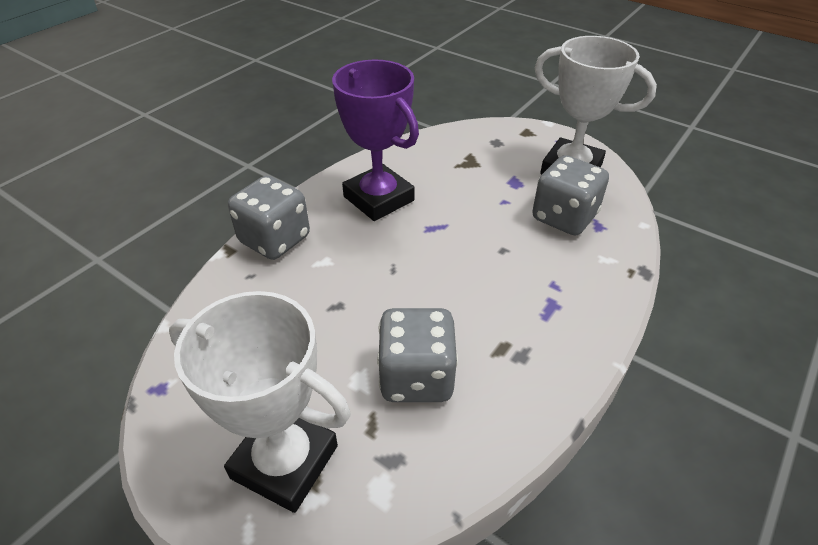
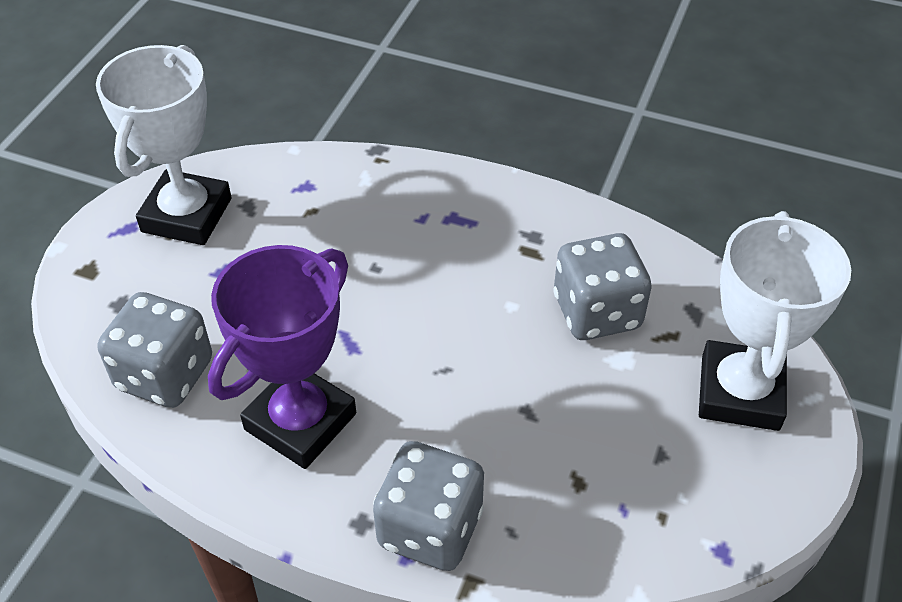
camera: 105 degrees left, 5 degrees up
(564, 217) = (297, 216): grey dice -> grey dice (165, 374)

